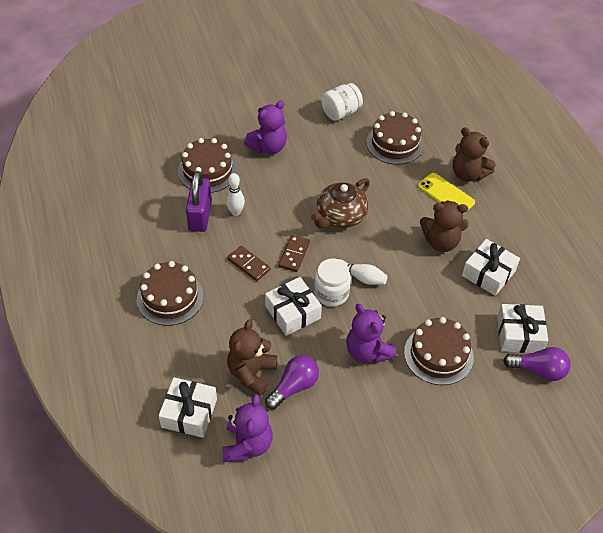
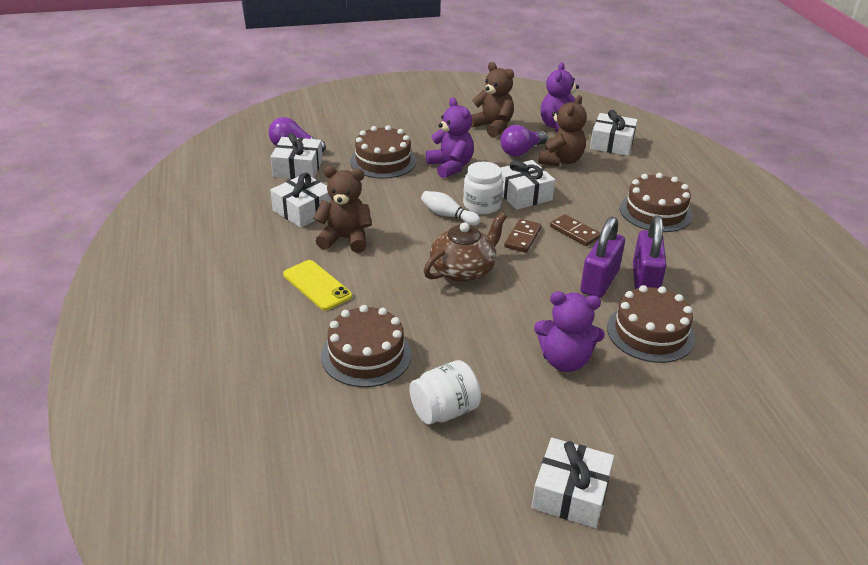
camera: 175 degrees left, 15 degrees down
(235, 212) = (599, 281): white bowling pin -> purple padlock
(268, 147) = (565, 360): purple teddy bear -> purple teddy bear turned 135 degrees counterclockwise
(272, 77) = (570, 493): none -> white gift
(468, 174) = (274, 307): brown teddy bear -> brown teddy bear (492, 126)

